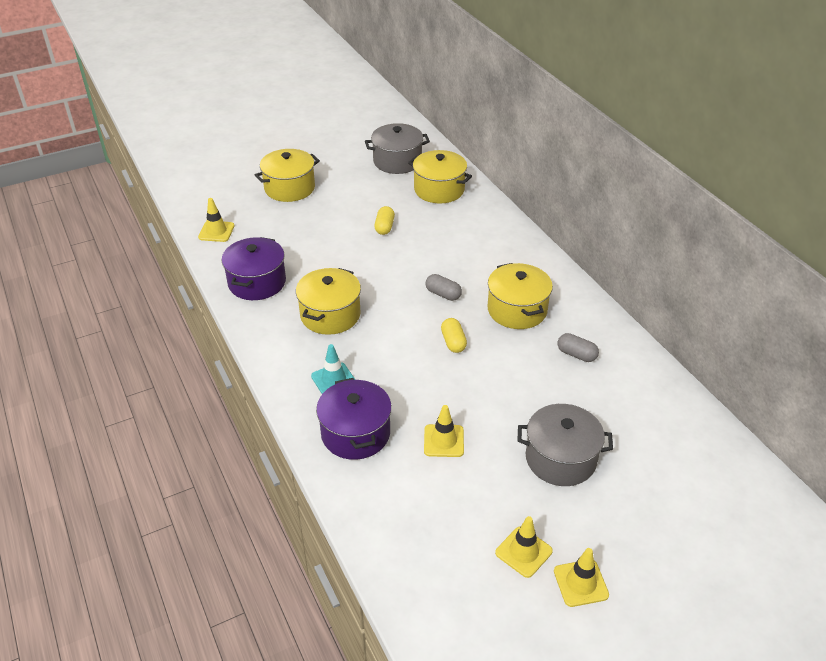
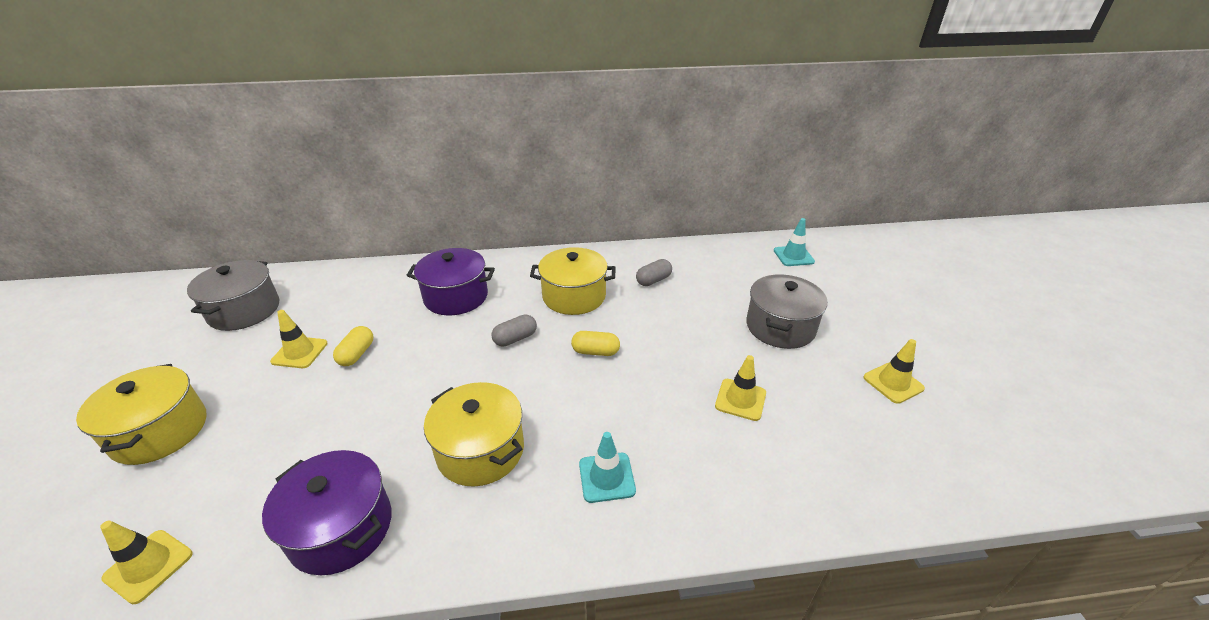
camera: 70 degrees left, 5 degrees down
(355, 433) = (709, 477): purple pot -> purple pot (456, 297)
(384, 227) = (357, 354): yellow capsule -> yellow capsule turned 75 degrees clockwise
(439, 190) = (337, 294): yellow pot -> none
(580, 583) = (925, 358): yellow traffic cone -> yellow traffic cone (299, 352)
(707, 460) = (793, 256): none -> turquoise traffic cone

